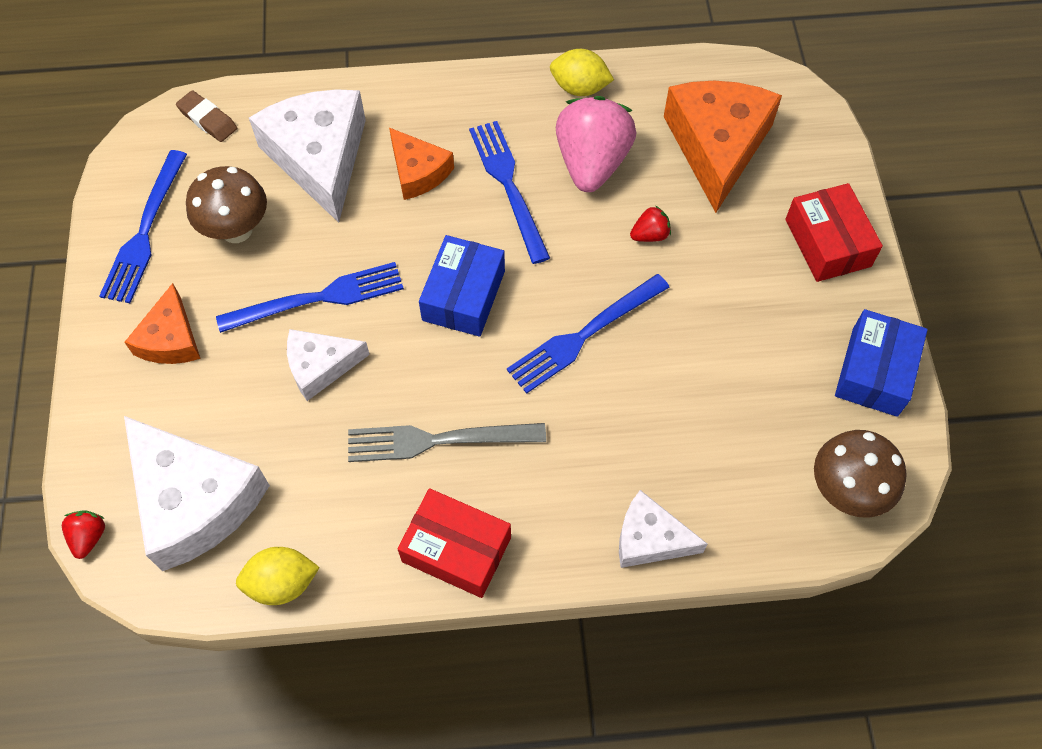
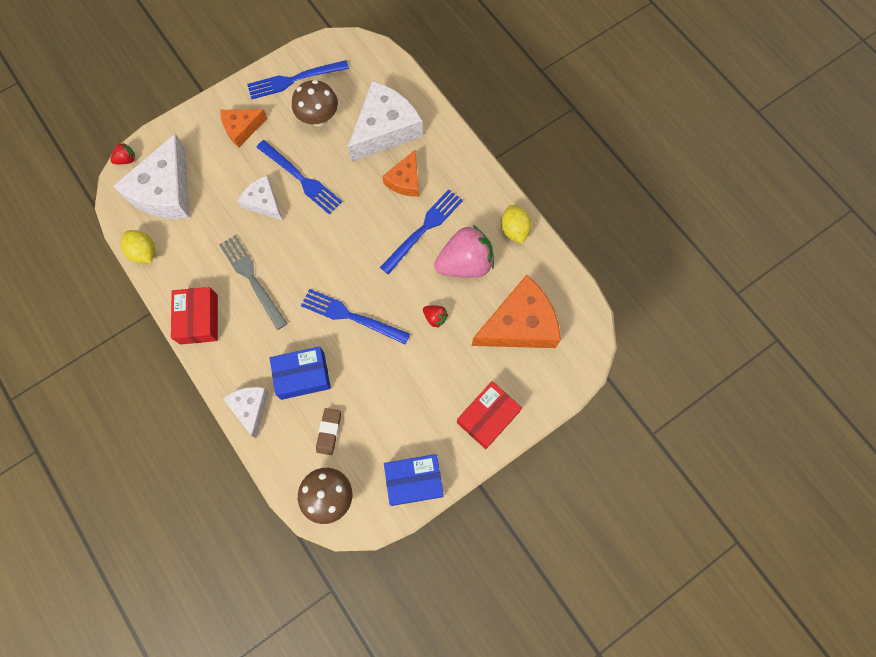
camera: 60 degrees right, 10 degrees up
(208, 119) = (377, 64): brown eraser -> brown eraser (329, 432)
(463, 295) = (341, 245): blue box -> blue box (302, 375)

